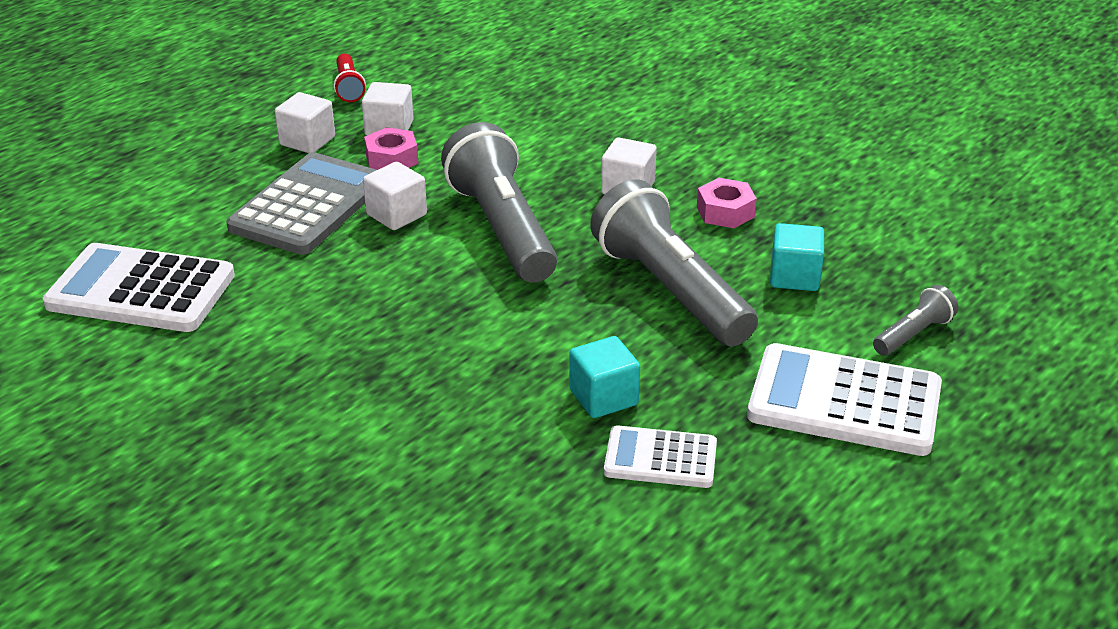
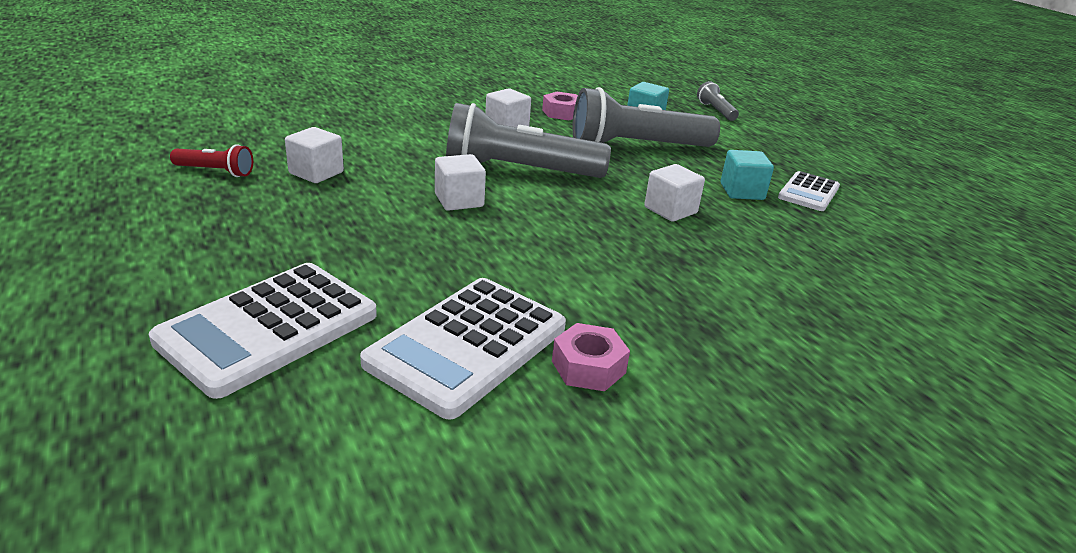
camera: 70 degrees left, 5 degrees down
(307, 141) = (286, 208): white cube -> white cube (670, 210)
(308, 205) = (402, 231): grey calculator -> none
(392, 159) = (369, 183): pink nut -> pink nut (588, 367)
(844, 402) = (769, 139): white calculator -> white calculator (269, 328)

